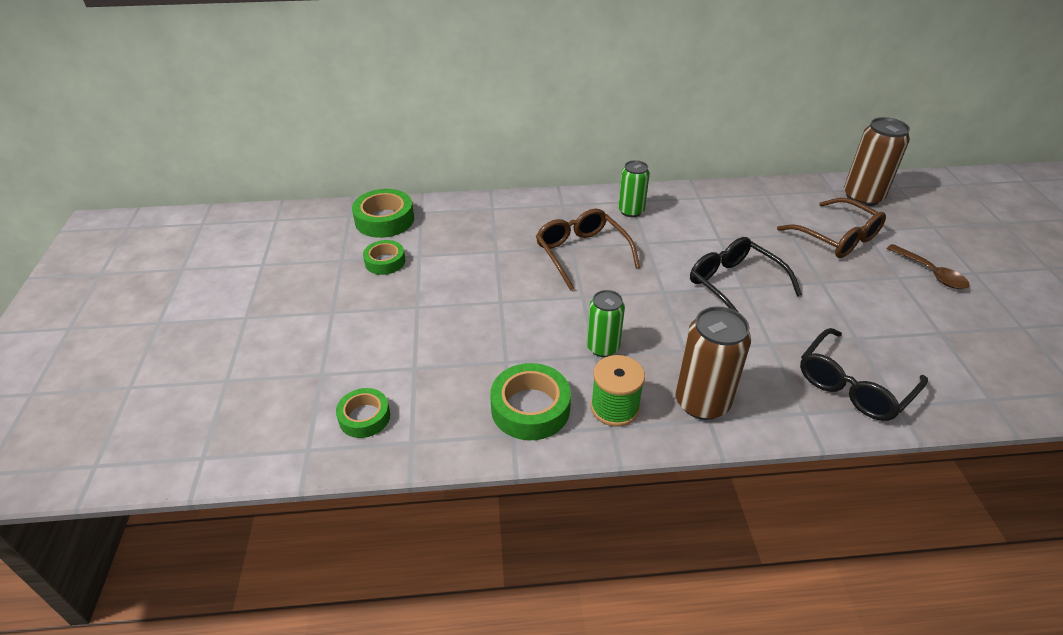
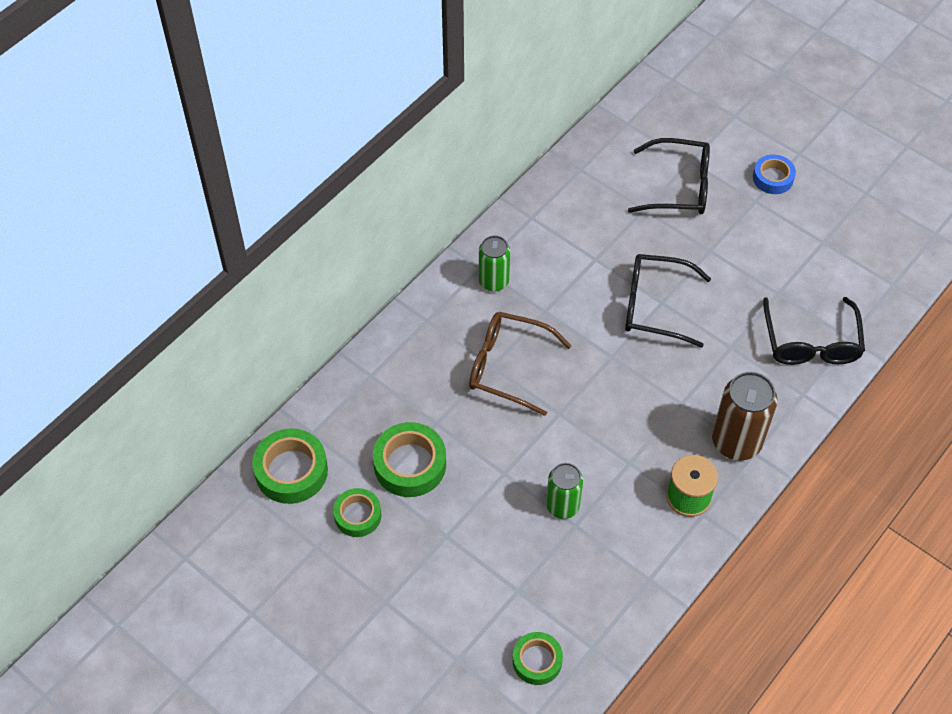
camera: 45 degrees left, 15 degrees up
(530, 408) = (637, 548): green tape -> green tape (410, 464)
(603, 347) = (626, 451): green can -> green can (562, 506)
(837, 238) = (679, 186): brown glasses -> black glasses
(862, 197) = (656, 115): brown can -> none
(931, 273) = (773, 178): brown spoon -> blue tape

